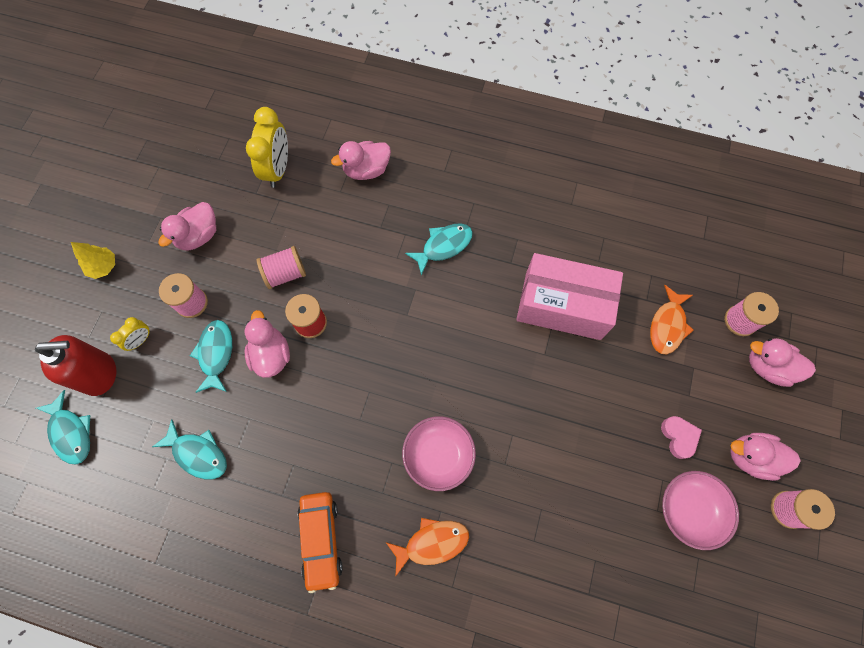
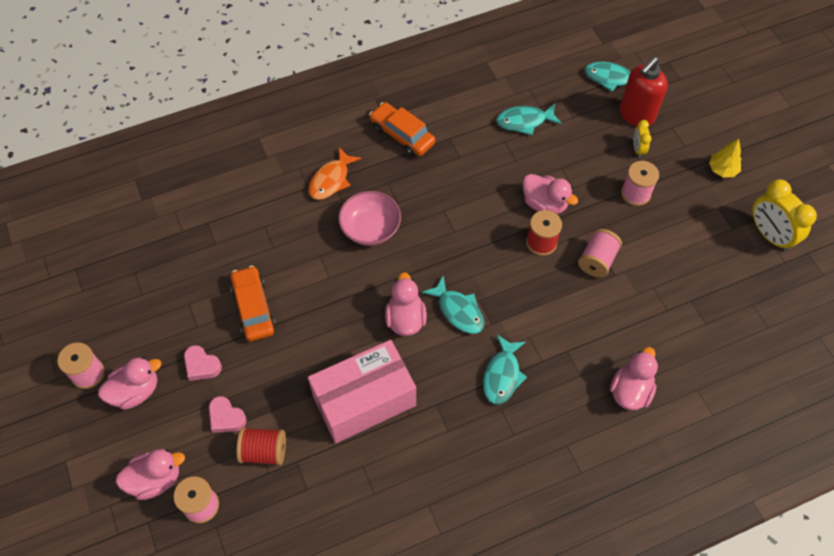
camera: 140 degrees right, 10 degrees down
(198, 236) = (689, 238): pink duck -> pink duck (405, 319)
(216, 354) = (581, 177): turquoise fish -> turquoise fish (458, 311)
(278, 169) = (698, 333): yellow clock -> yellow clock (769, 235)
(600, 457) = (253, 308): none -> orange car
(667, 325) = (264, 451): orange fish -> red spool
(683, 374) = (226, 417): none -> pink heart
(689, 509) = (165, 320): pink bowl -> none

